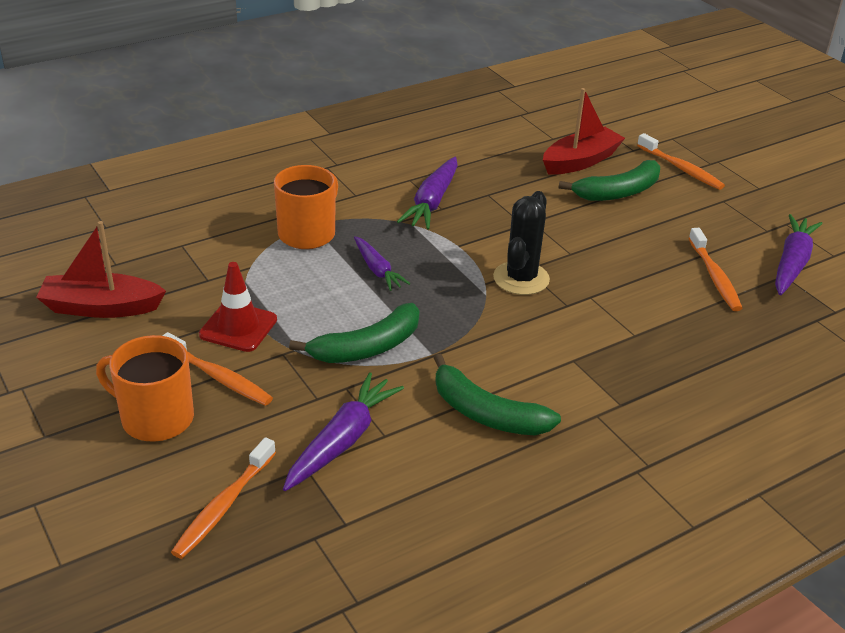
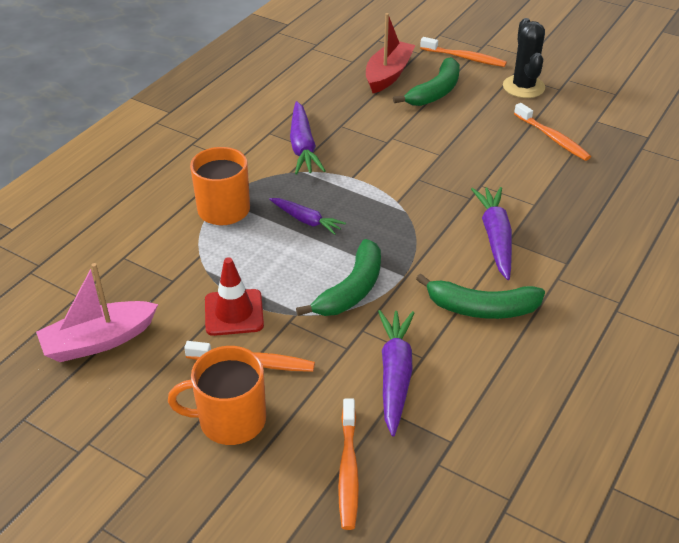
camera: 25 degrees left, 5 degrees up
(101, 307) = (99, 341): red boat -> pink boat
(521, 278) = (421, 188): black cactus -> black cactus (523, 87)
(791, 263) = (594, 109): purple carrot -> purple carrot (495, 237)

